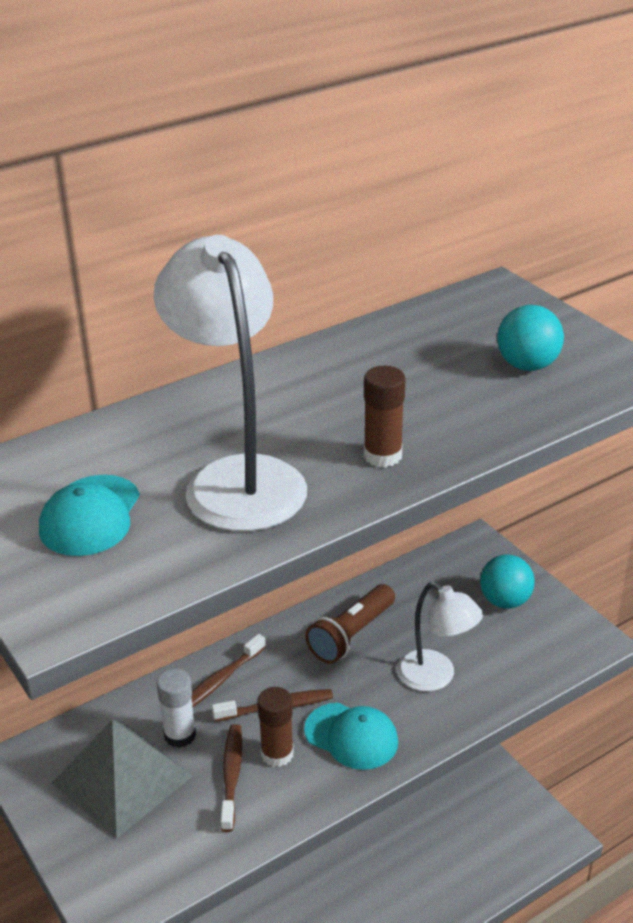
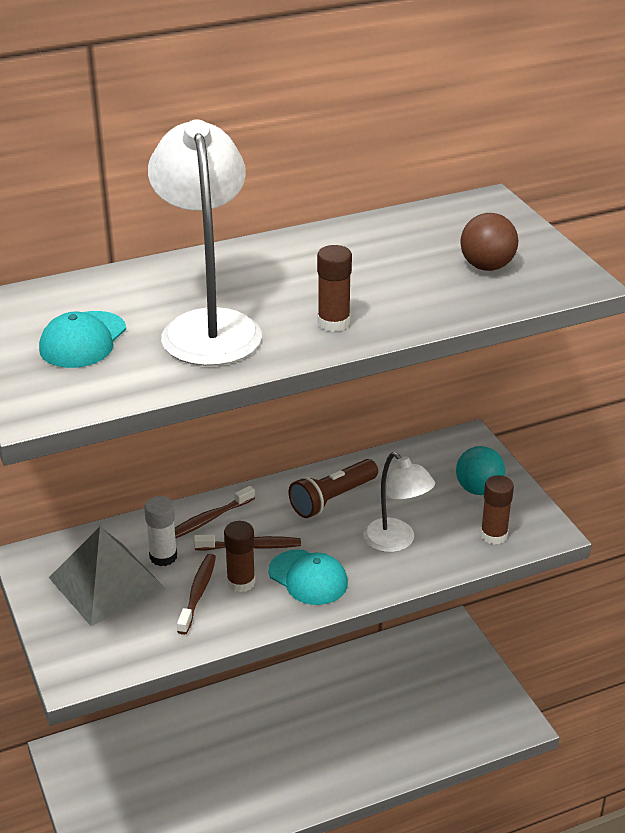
camera: 10 degrees right, 0 degrees up
(527, 365) = (487, 266): turquoise ball -> brown ball
(538, 653) = (494, 535): none -> brown glue stick

